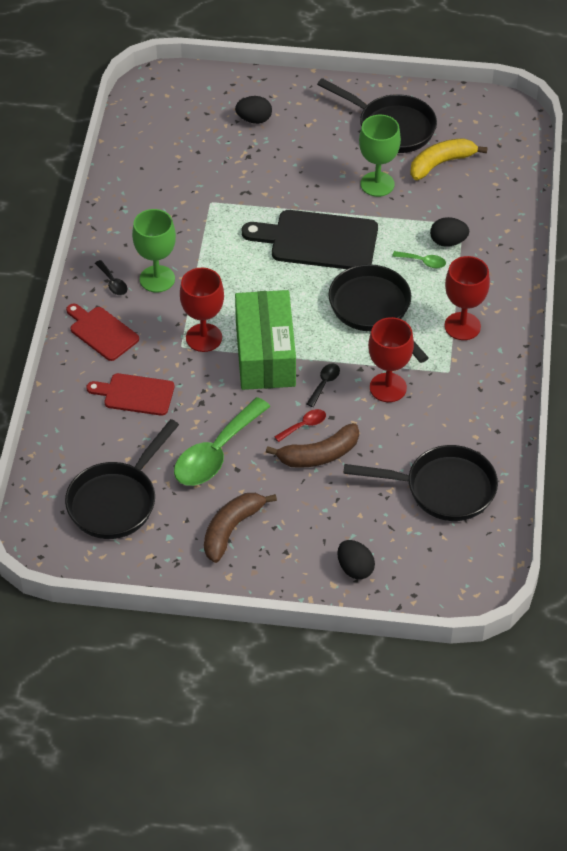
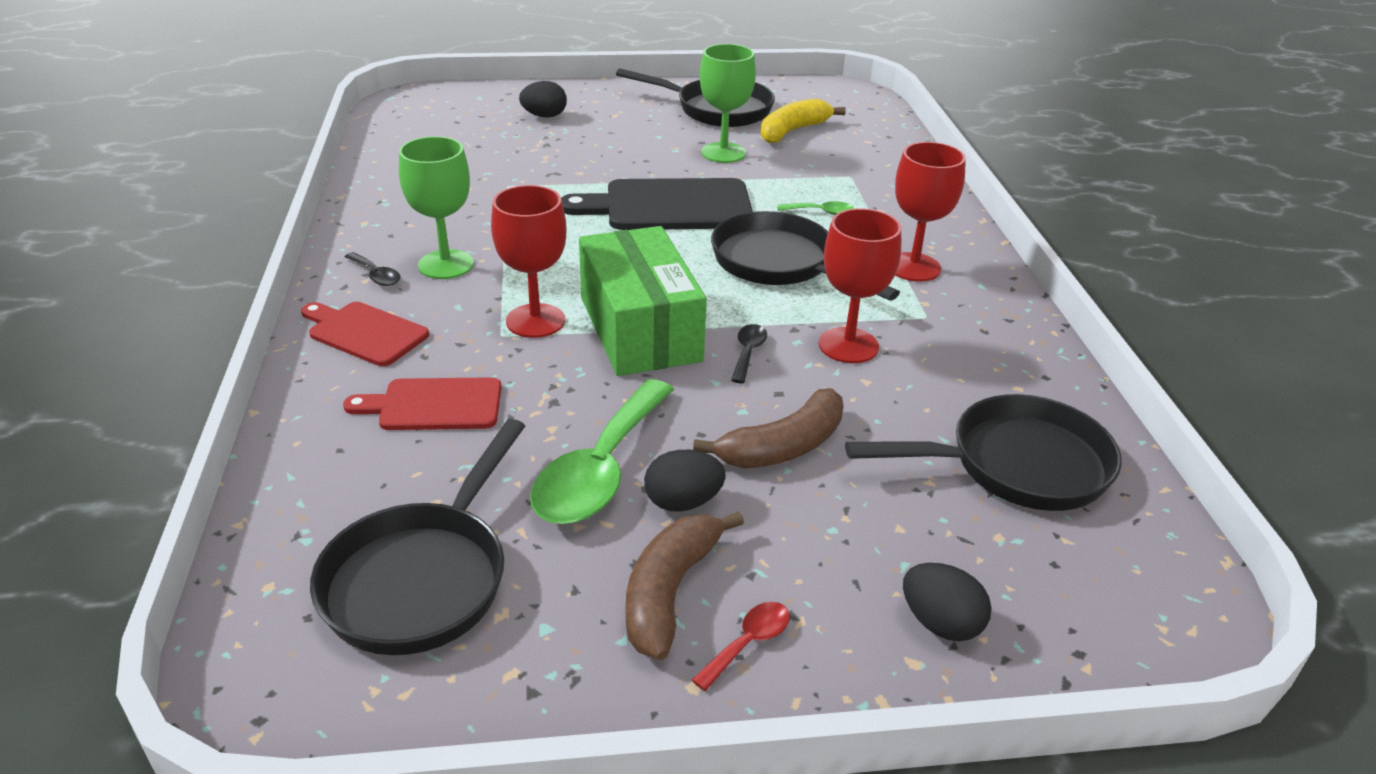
camera: 15 degrees left, 15 degrees down
(304, 425) = (739, 410): red spoon -> red spoon (748, 643)
(448, 242) = (842, 192): black egg -> black egg (683, 502)

